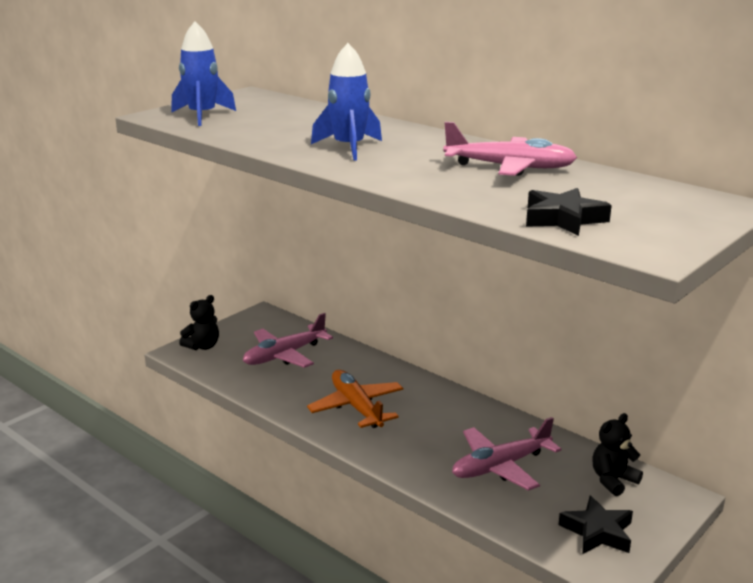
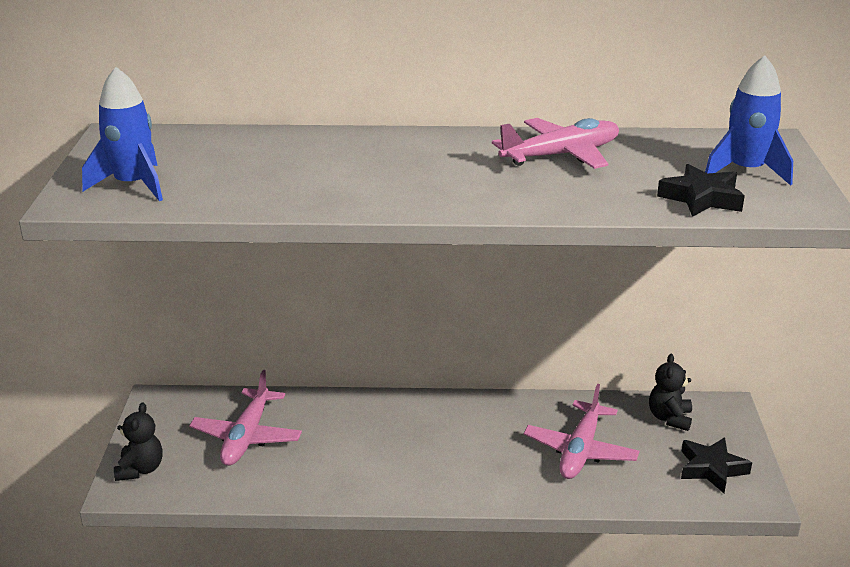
camera: 40 degrees left, 5 degrees up
(349, 148) = (381, 179): blue rocket -> blue rocket (746, 171)
(356, 407) = (392, 457): orange plane -> none

